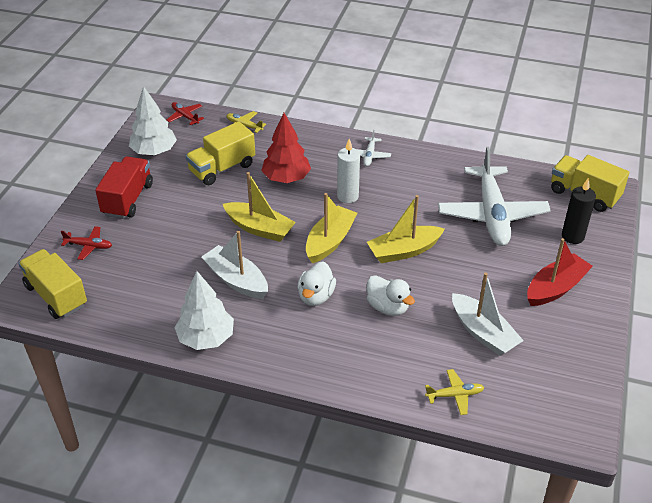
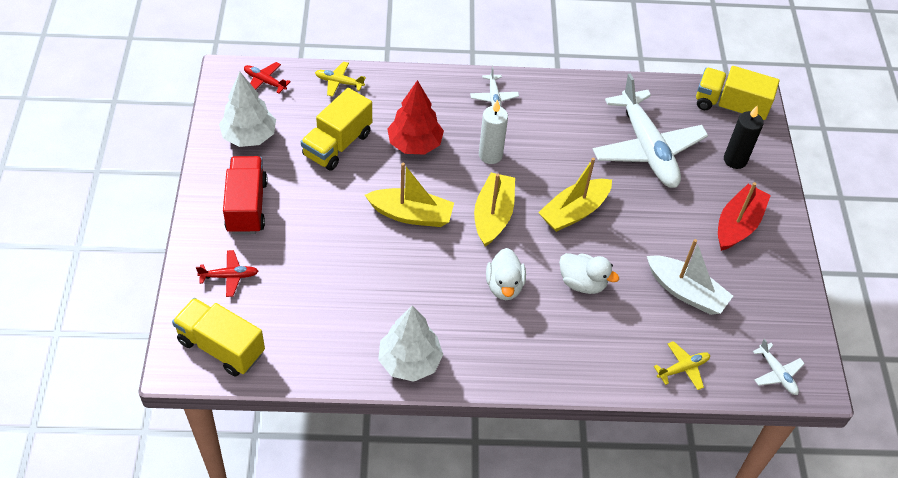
camera: 20 degrees left, 10 degrees up
(236, 280) = (413, 284): white boat -> none
(547, 419) = (777, 373): none -> white plane

